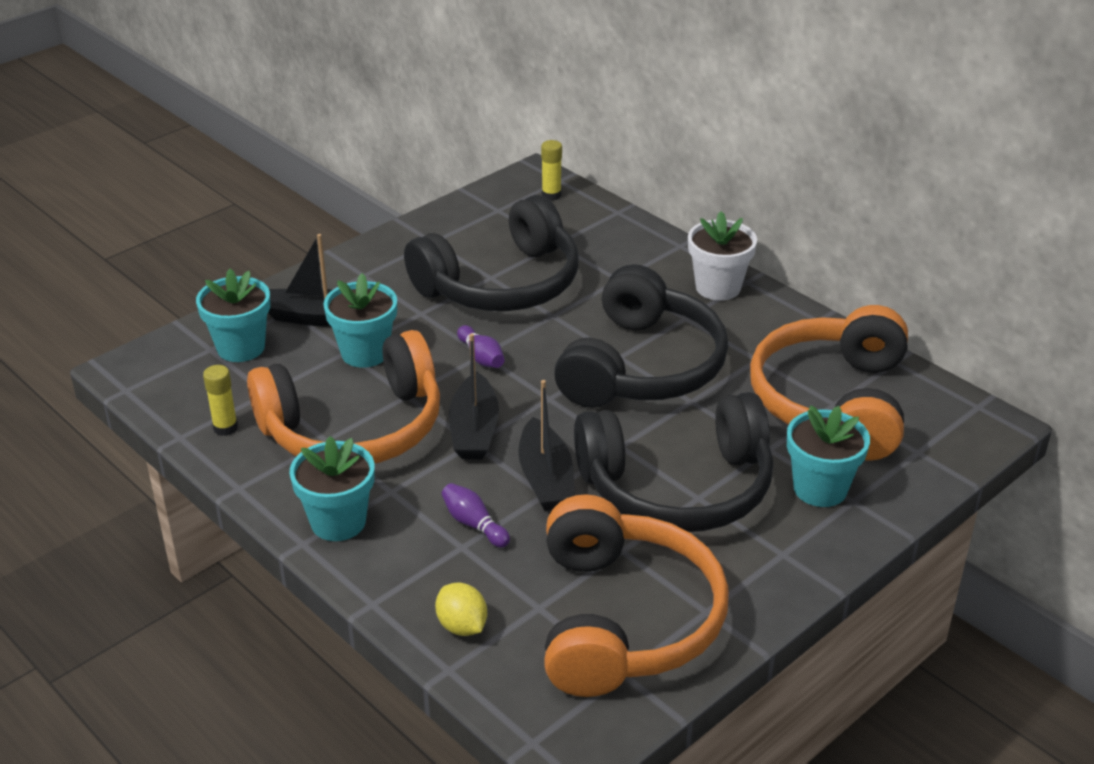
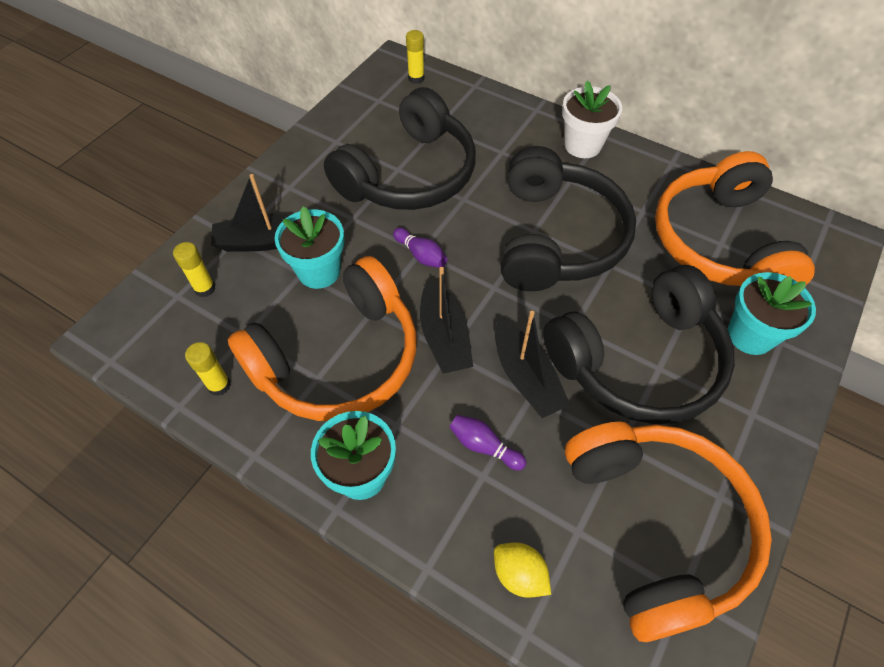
camera: 15 degrees left, 20 degrees up
(241, 347) = (205, 288): turquoise flower pot -> yellow glue stick

